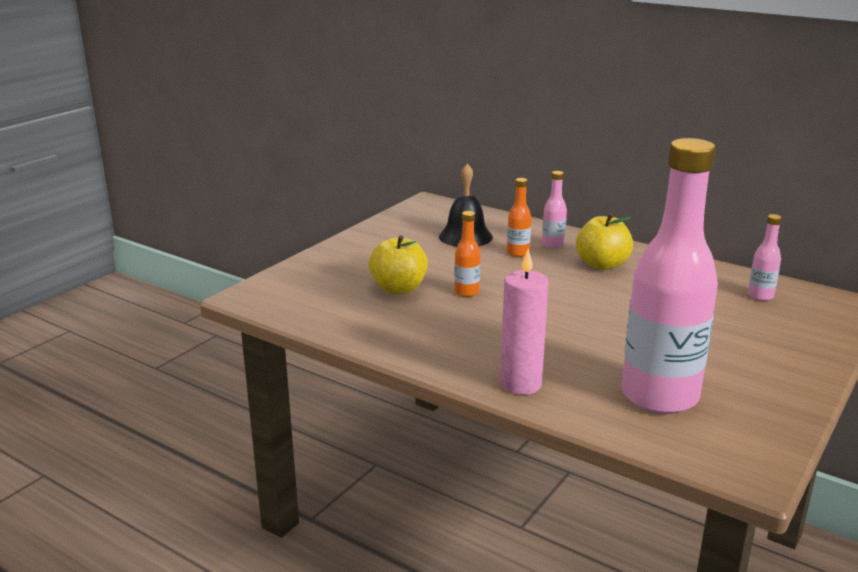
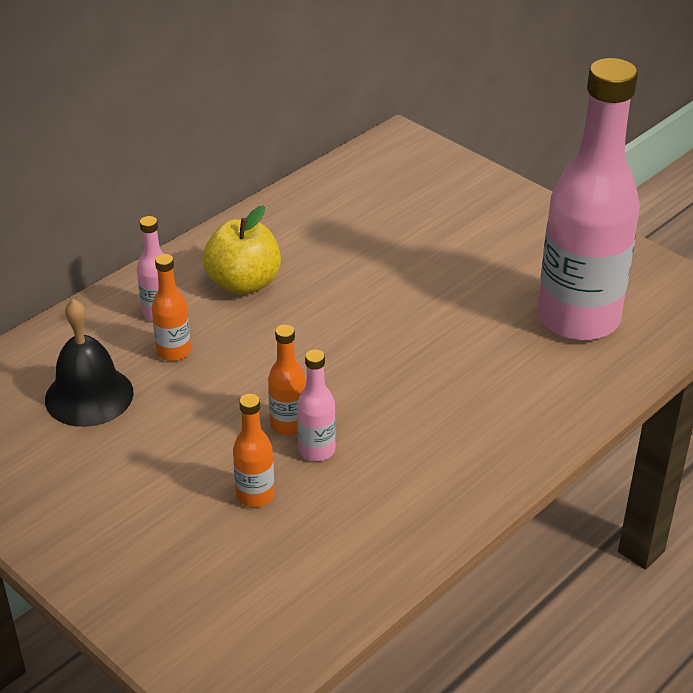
camera: 80 degrees left, 15 degrees up
(398, 289) = (255, 495): yellow apple -> orange bottle
(520, 384) = (543, 417): pink candle -> none
(760, 296) = (369, 188): pink bottle -> pink bottle (316, 450)

